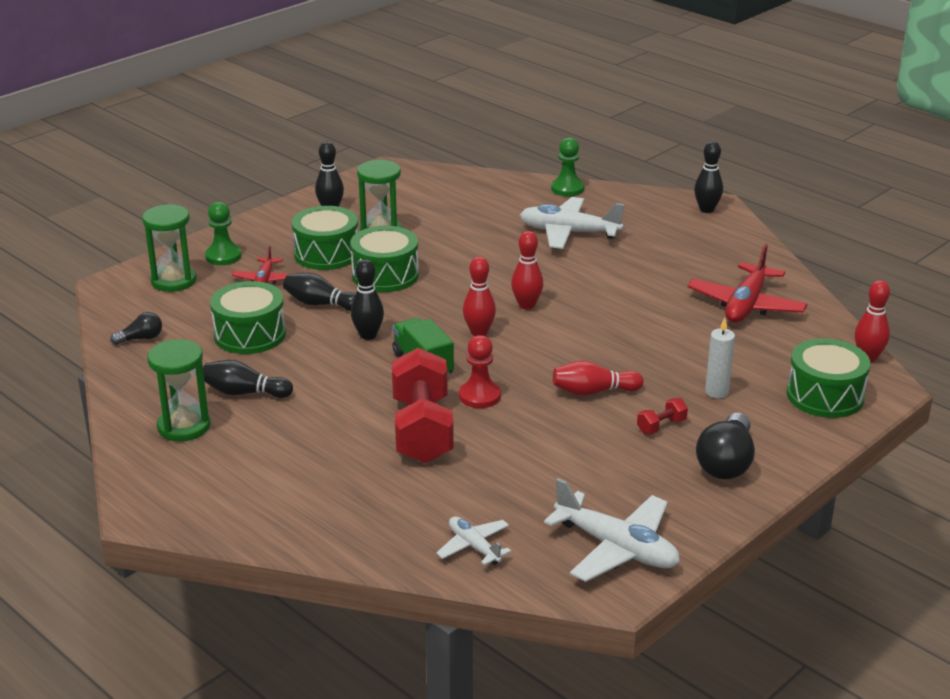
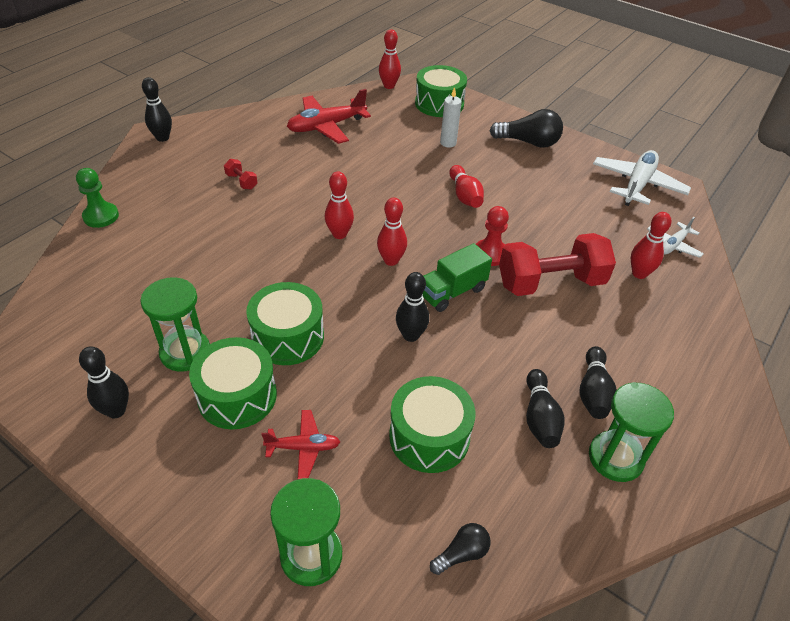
camera: 100 degrees left, 15 degrees up
(141, 338) = (461, 553): black light bulb -> black light bulb turned 90 degrees clockwise
(223, 256) = (241, 509): green pawn -> none
(321, 304) = (354, 383): black bowling pin -> black bowling pin (593, 392)
(424, 502) = (639, 273): none -> red bowling pin
(568, 232) = (199, 213): white plane -> none
(661, 426) = (498, 166): red dumbbell -> red dumbbell (241, 181)
(746, 305) = (326, 126): red plane -> red plane turned 135 degrees clockwise

